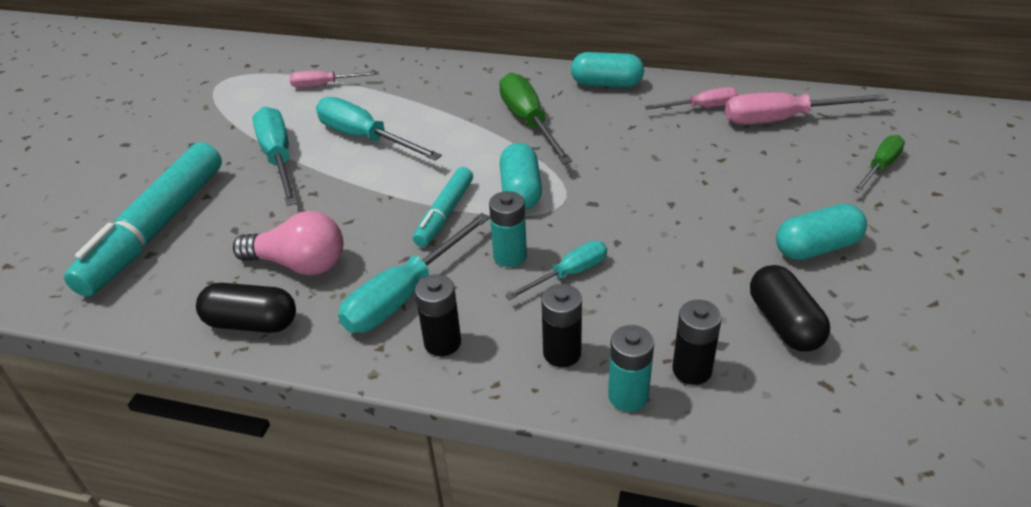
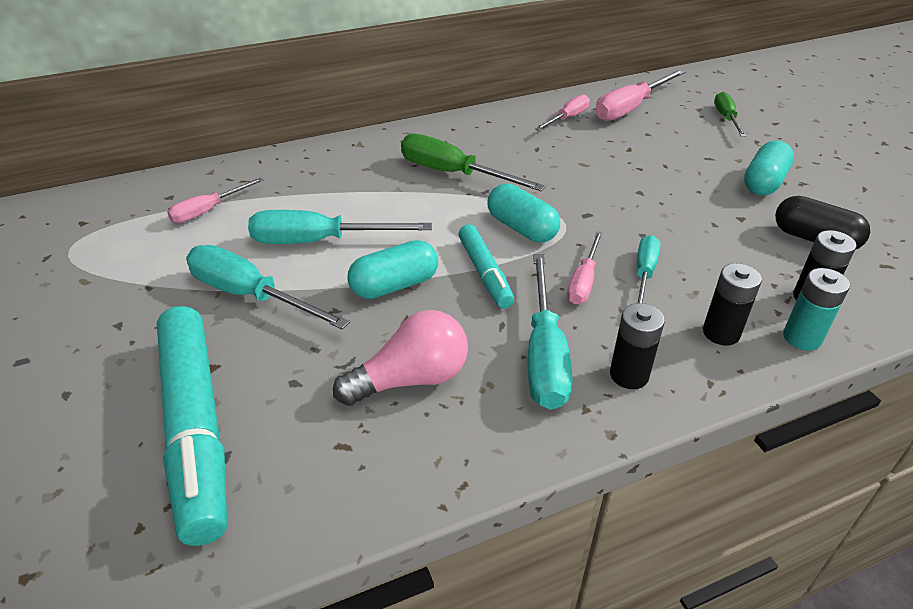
camera: 40 degrees left, 0 degrees up
(251, 323) = (439, 457): black capsule -> none
(510, 256) = (583, 281): turquoise battery -> pink screwdriver
(606, 84) = (475, 124): turquoise capsule -> turquoise capsule (394, 285)

